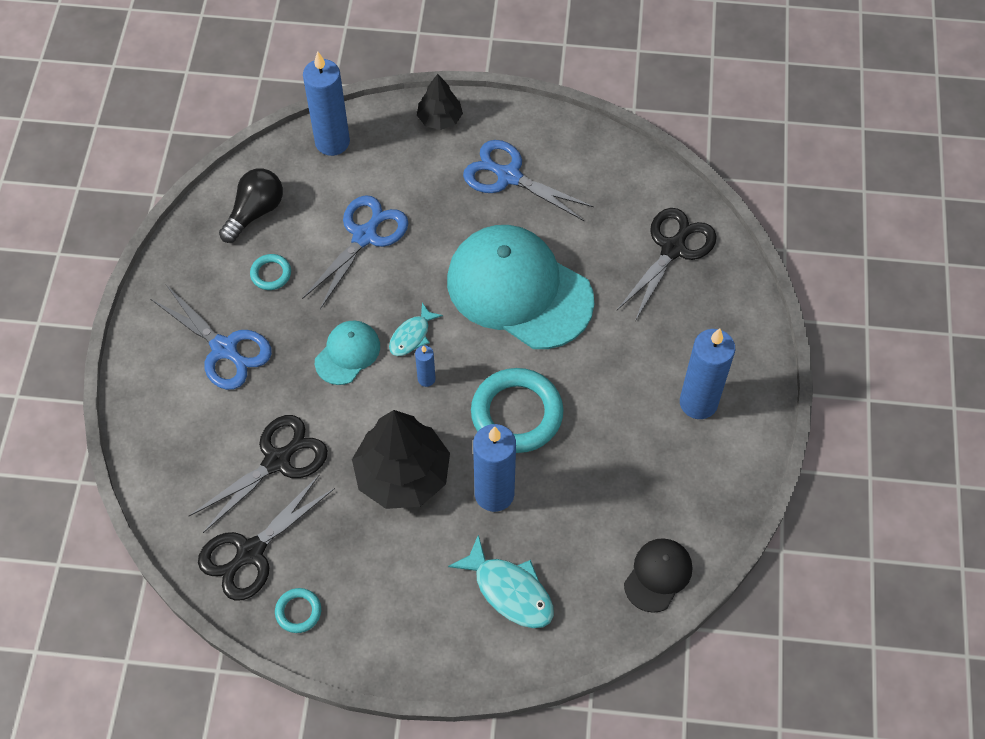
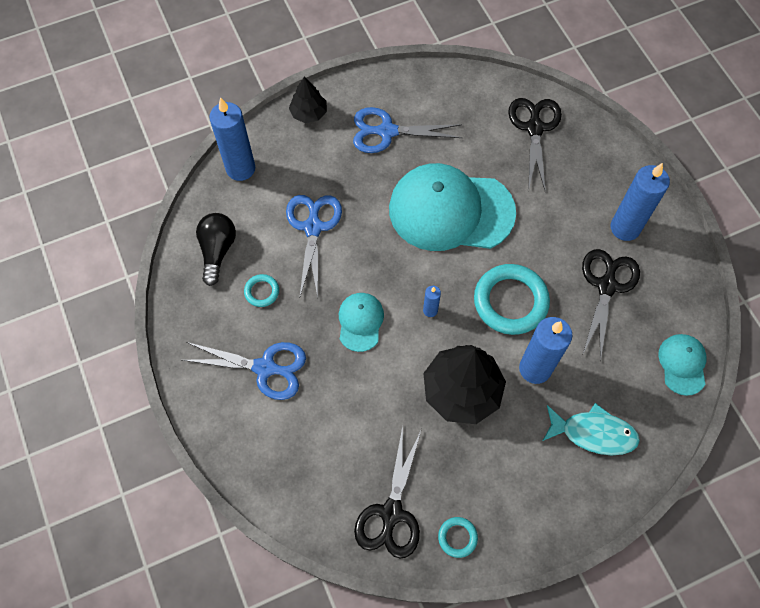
camera: 30 degrees left, 5 degrees up
(277, 461) = (364, 432): black scissors -> black scissors (606, 286)
(412, 336) = (398, 284): turquoise fish -> none
(658, 575) = (682, 364): black cap -> turquoise cap

